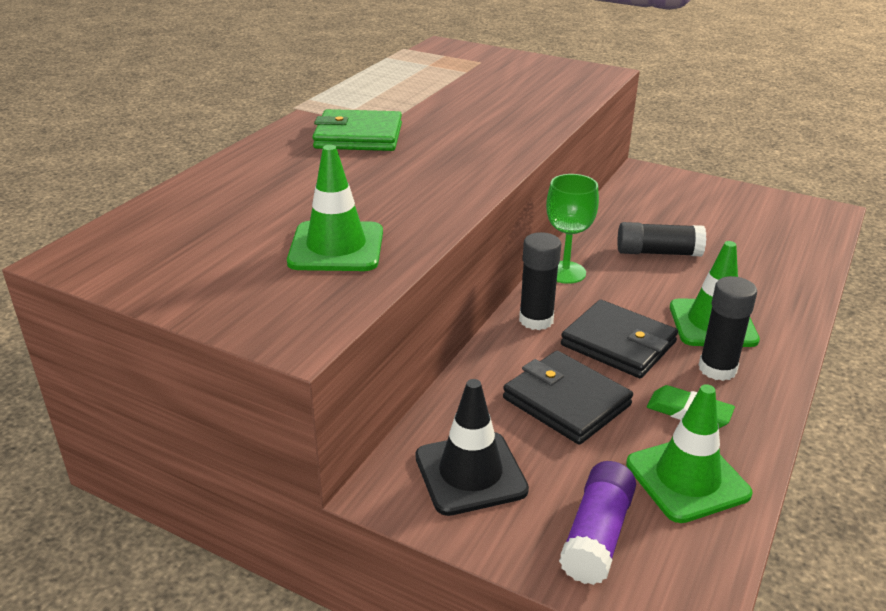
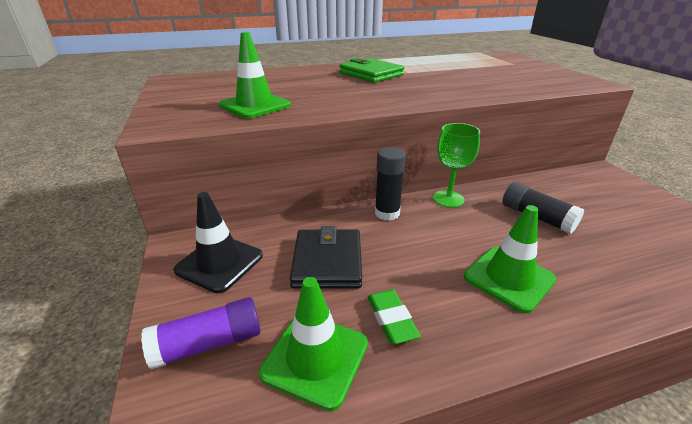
camera: 45 degrees right, 0 degrees up
(618, 343) = (415, 251): black wallet -> none
(717, 369) = (462, 307): black glue stick -> none

